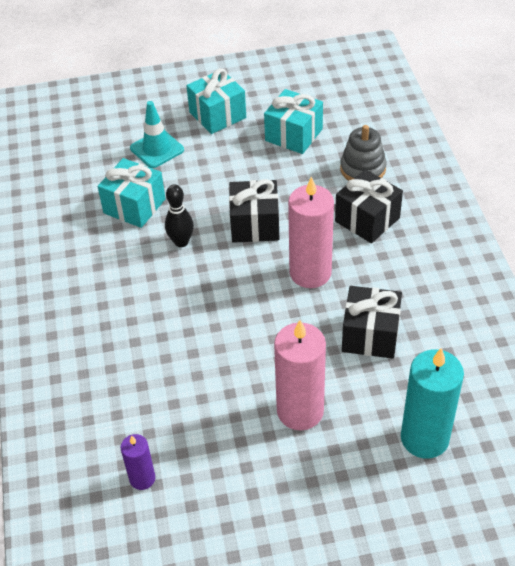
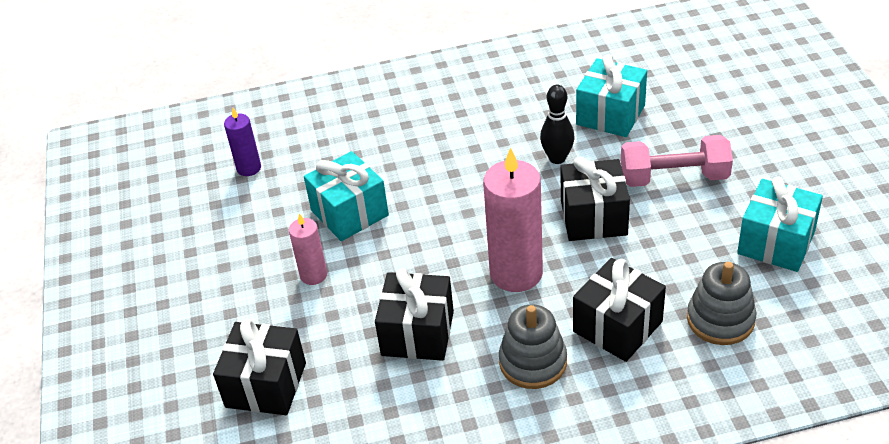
camera: 90 degrees right, 5 degrees down
(157, 149) = (714, 119): turquoise traffic cone -> none
(217, 115) = (796, 165): turquoise gift -> turquoise gift (349, 213)
(218, 177) = (674, 177): none -> pink dumbbell
(300, 411) = (313, 275): pink candle -> pink candle, size x0.53
(400, 267) = (533, 362): none -> grey stacking toy
(424, 438) = (266, 385): turquoise candle -> black gift

